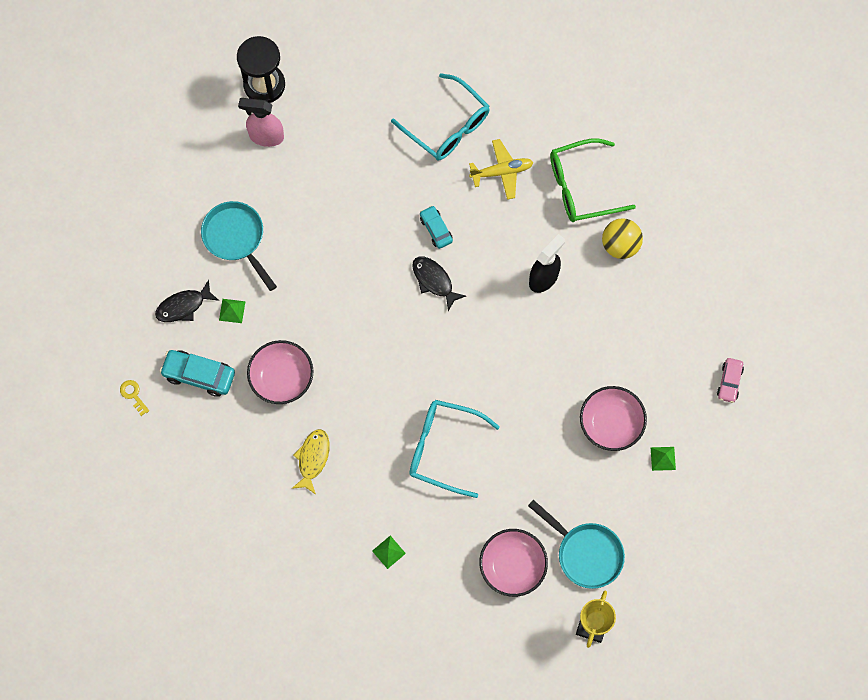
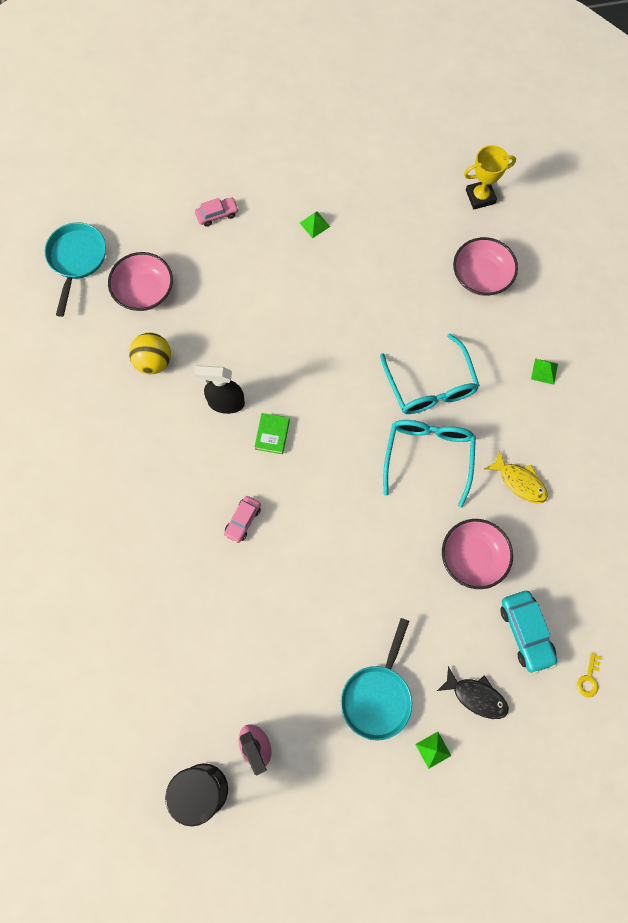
camera: 125 degrees left, 0 degrees up
(232, 311) = (447, 647): green pyramid -> green pyramid (433, 750)
(312, 459) = (519, 482): yellow fish -> yellow fish turned 120 degrees counterclockwise
(434, 281) = (292, 490): black fish -> none
(436, 229) = (243, 521): turquoise car -> pink car
(447, 126) = (133, 579): turquoise glasses -> turquoise glasses (428, 456)
(490, 296) = (272, 435): none -> green book
(501, 172) = (148, 501): yellow plane -> none
(581, 187) = (119, 425): green glasses -> none
(585, 553) = (430, 233): turquoise pan -> turquoise pan (76, 260)
(611, 423) = (314, 276): pink bowl -> pink bowl (144, 291)

